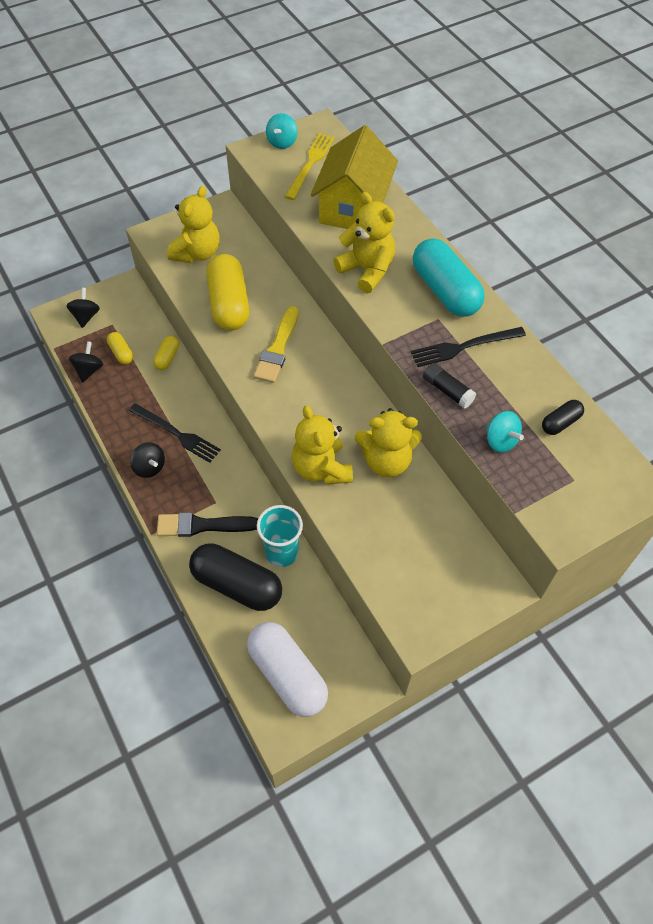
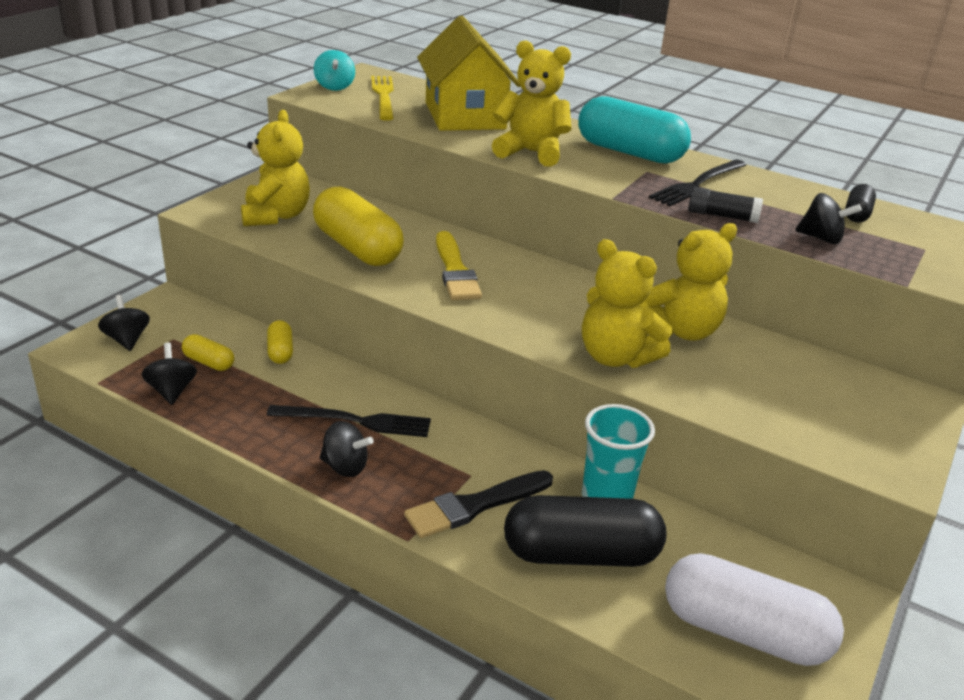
camera: 30 degrees left, 25 degrees down
(500, 441) = (821, 238): turquoise spinning top -> black spinning top

